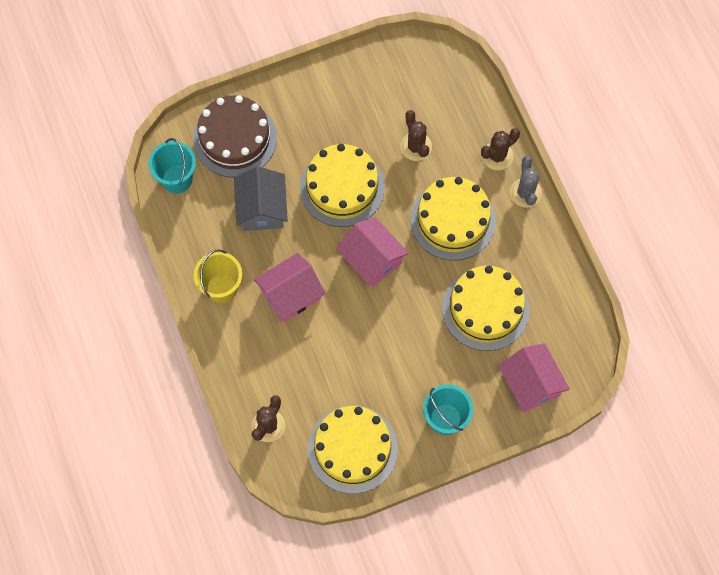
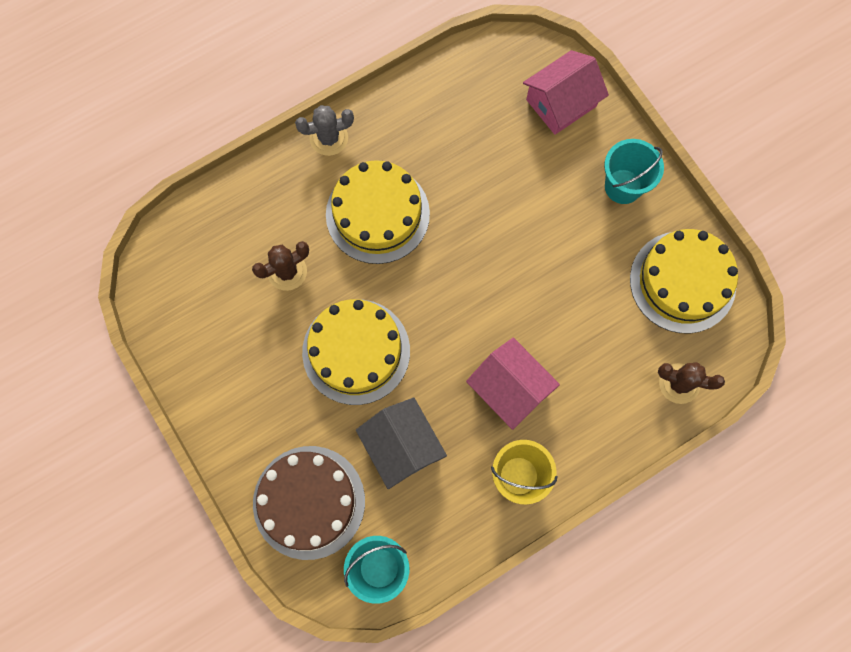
camera: 100 degrees left, 5 degrees up
(262, 208) = (402, 446): grey house -> grey house turned 75 degrees clockwise
(372, 259) = (445, 299): pink house -> none
(485, 309) = (482, 162): yellow cake -> none
(497, 156) = (285, 176): brown cactus -> none

